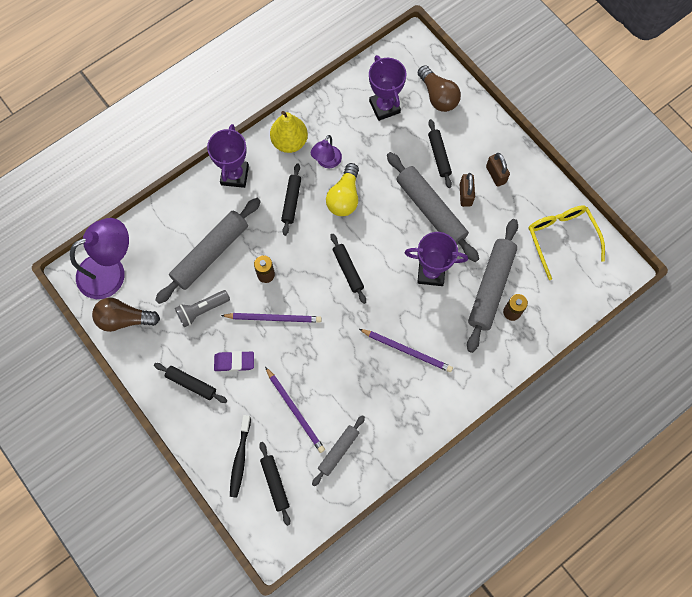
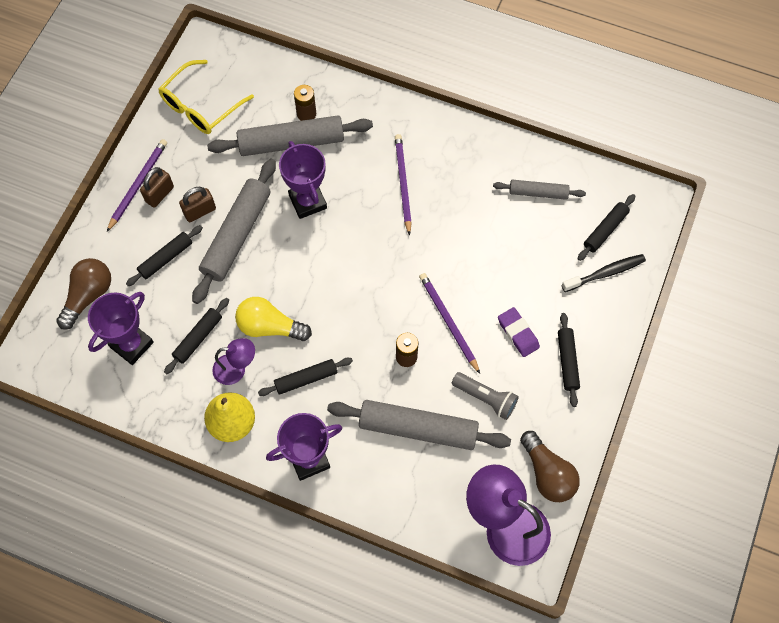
camera: 120 degrees left, 5 degrees down
(295, 411) = (527, 250): purple pencil -> purple pencil (138, 184)
(344, 197) = (270, 327): yellow light bulb -> yellow light bulb turned 150 degrees counterclockwise
(348, 270) = (352, 279): black rolling pin -> black rolling pin (198, 338)

